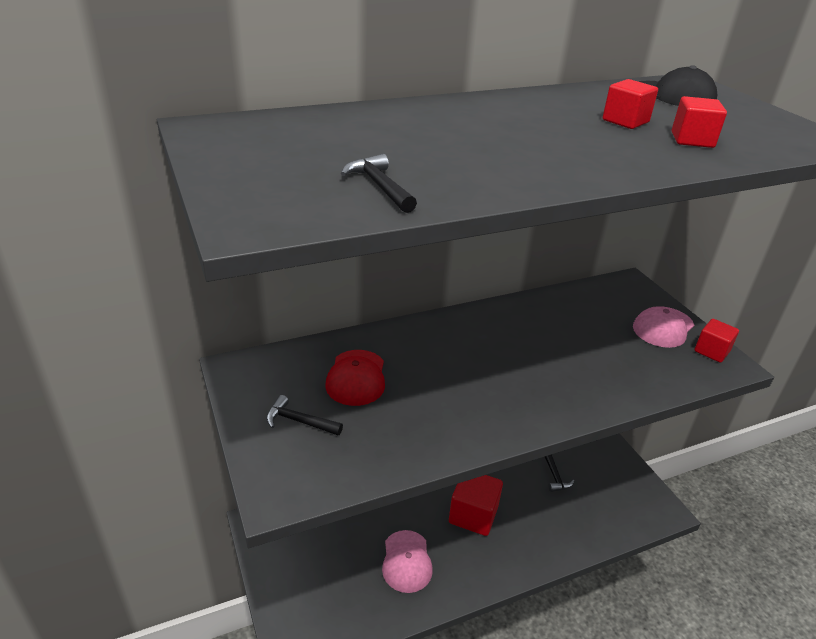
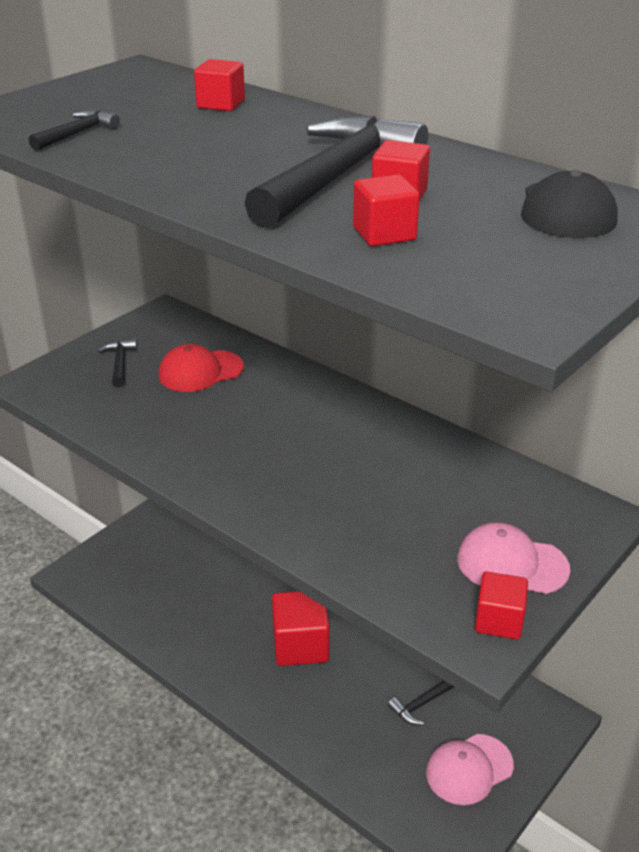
camera: 65 degrees right, 0 degrees up
(369, 122) = (221, 104): none -> red cube
(406, 561) = (204, 613): pink cap -> pink cap (469, 769)
(577, 127) = (337, 176): none -> black hammer

